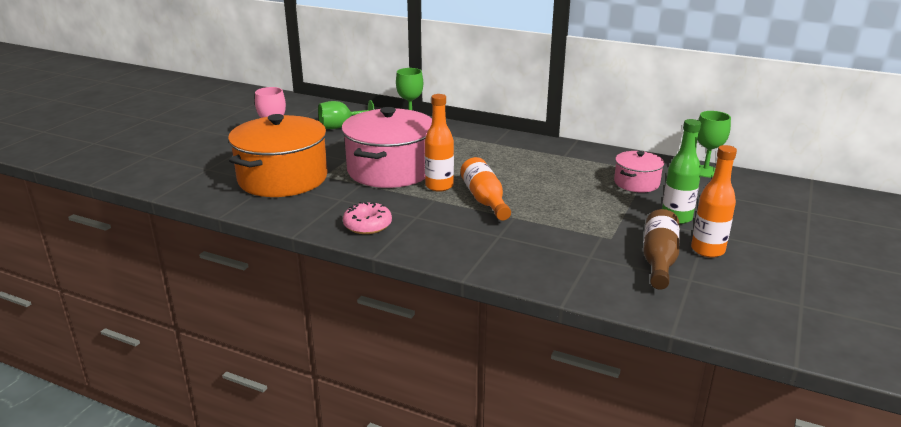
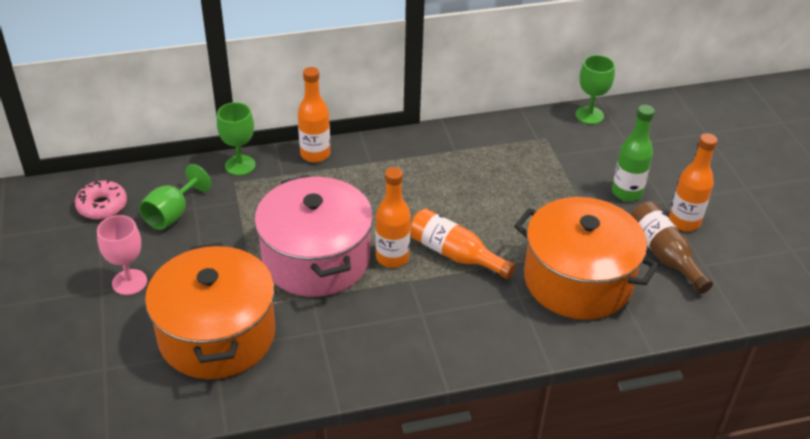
camera: 40 degrees left, 15 degrees up
(367, 225) = (391, 352): pink donut -> pink donut (102, 206)
(463, 129) = (315, 154): none -> orange bottle
(559, 245) = (578, 280): none -> orange pot
(636, 183) = (553, 160): pink pot -> none

